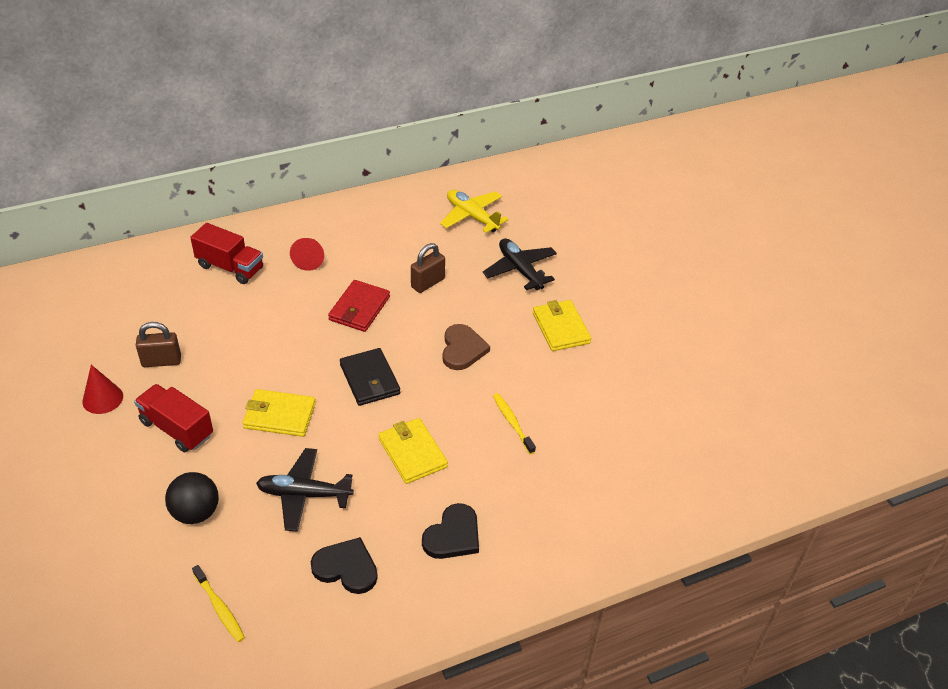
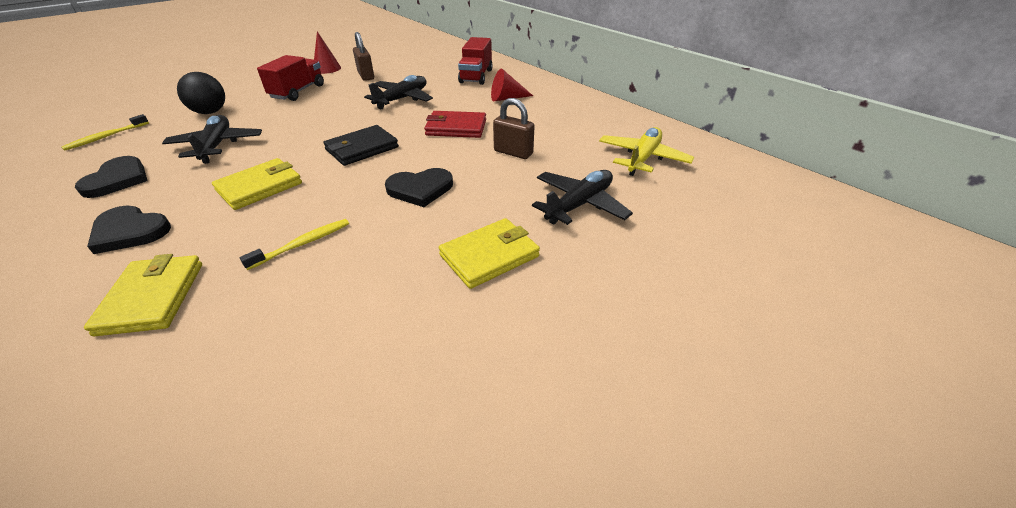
camera: 75 degrees right, 5 degrees down
(262, 337) = (402, 99): none -> black plane
(279, 415) = (312, 121): yellow wallet -> yellow wallet (152, 297)
(462, 349) = (420, 189): brown heart -> black heart

